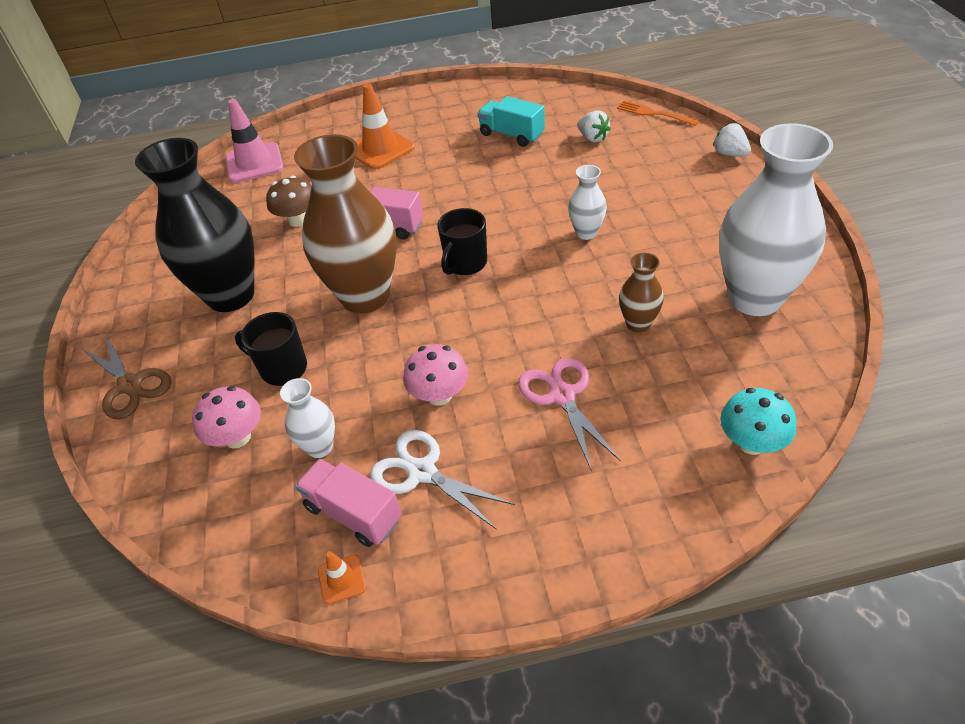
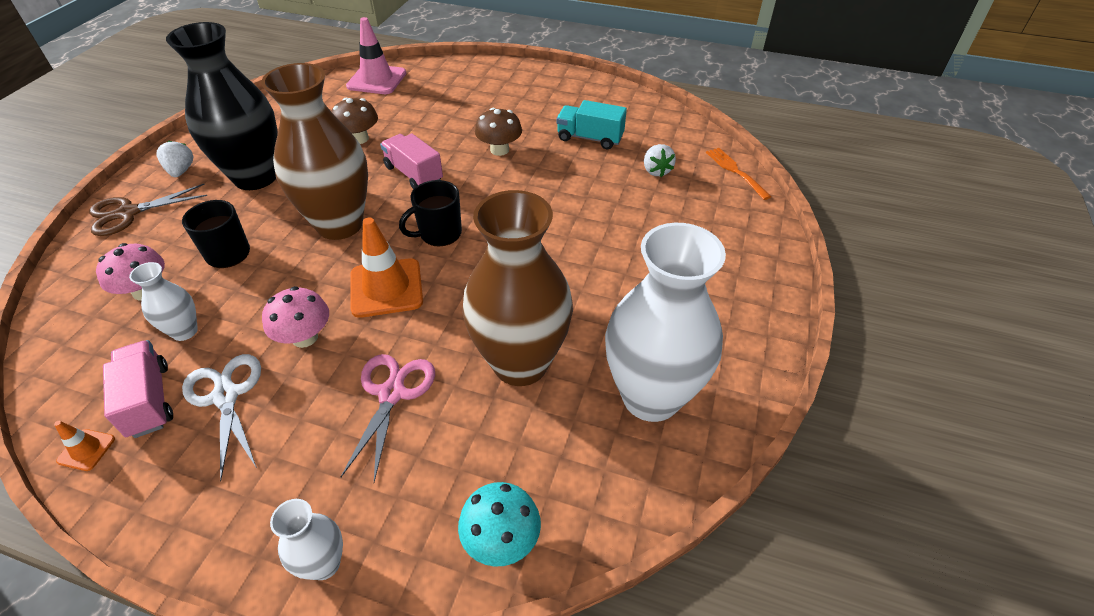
camera: 25 degrees right, 0 degrees up
(130, 385) = (128, 213): brown scissors -> brown scissors turned 75 degrees clockwise
(380, 149) = (475, 107): orange traffic cone -> orange traffic cone (386, 288)
(443, 175) = (499, 150): none -> brown mushroom
(511, 135) = (590, 138): turquoise truck -> turquoise truck turned 45 degrees counterclockwise
(586, 233) = (562, 255): white vase -> white vase (324, 564)
(638, 324) = (520, 363): brown vase -> brown vase, size x2.20
(729, 154) = (770, 242): white strawberry -> white strawberry (181, 171)

